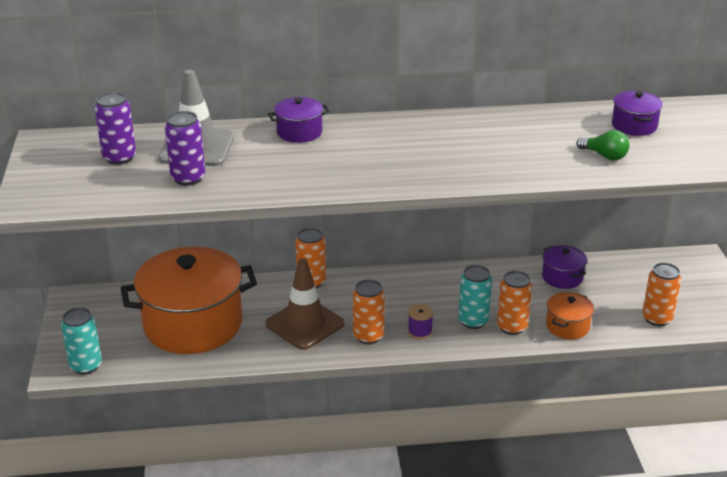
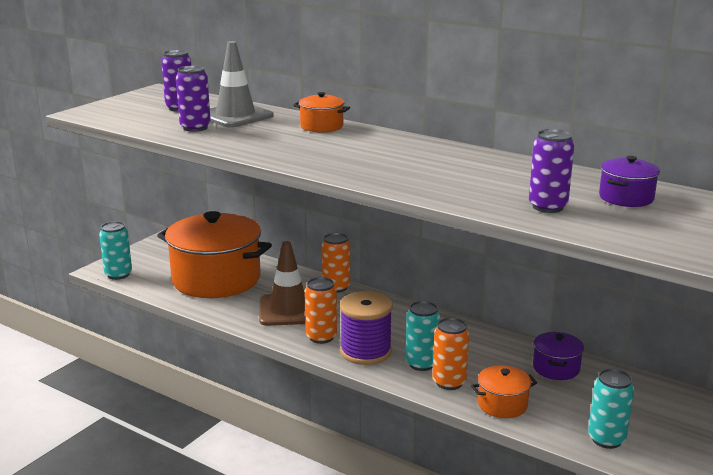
camera: 40 degrees right, 10 degrees down
(299, 132) = (321, 126): purple pot -> orange pot
(420, 332) = (365, 351): purple spool -> purple spool, size x2.04
(604, 156) = (548, 207): green light bulb -> purple can
(657, 318) = (606, 439): orange can -> turquoise can

